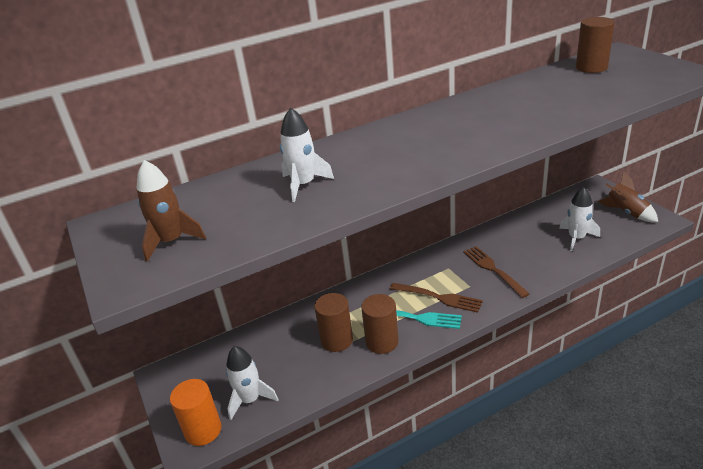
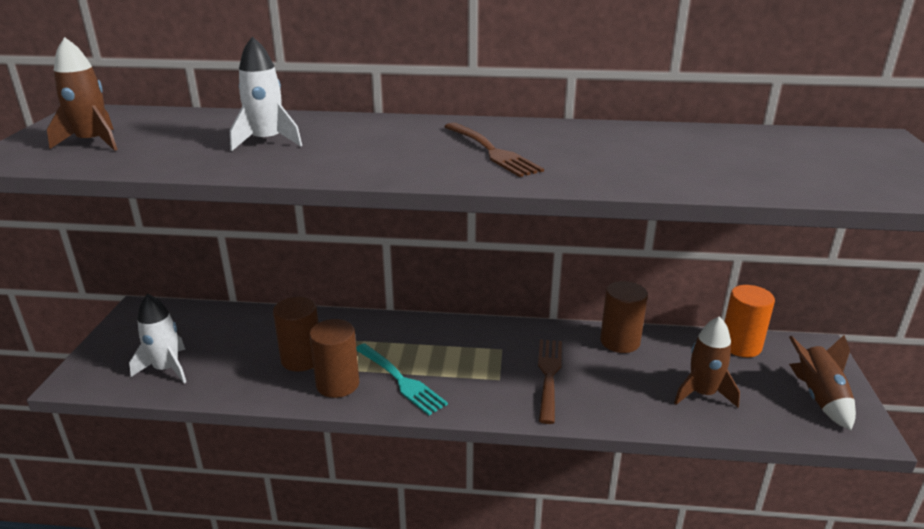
camera: 30 degrees right, 5 degrees down
(203, 430) = (102, 372): orange cylinder -> orange cylinder (740, 346)
(438, 297) = (450, 372): brown fork -> brown fork (491, 151)
(576, 238) = (703, 393): white rocket -> brown rocket
(591, 67) = (799, 143): brown cylinder -> brown cylinder (620, 341)

